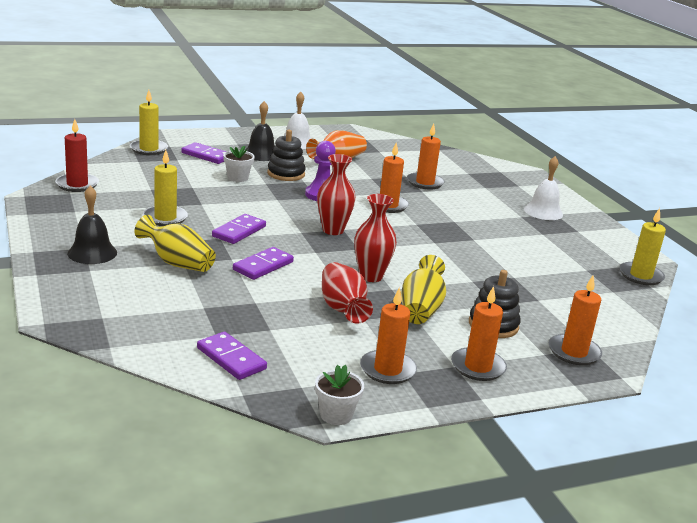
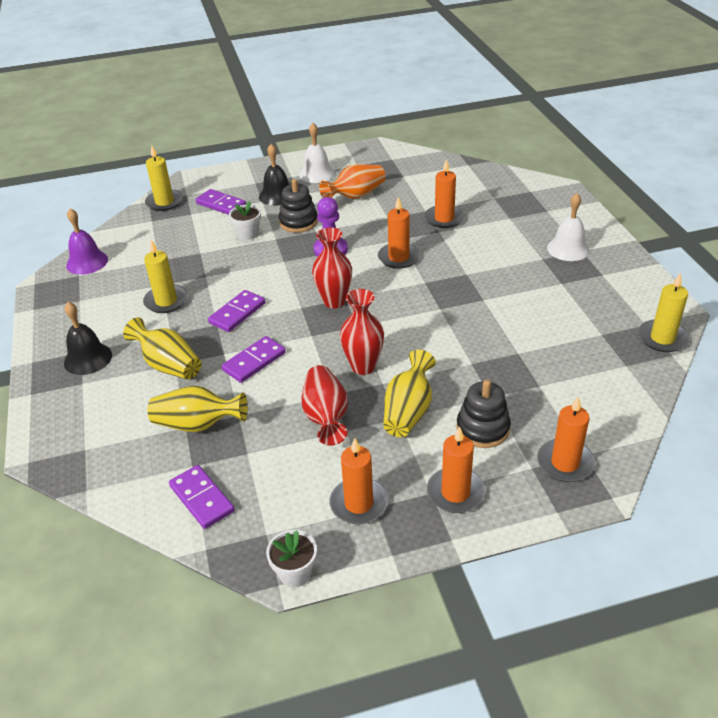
camera: 10 degrees right, 15 degrees up
(77, 185) = (87, 262): red candle -> purple bell
(216, 306) = (197, 424): none -> yellow vase

